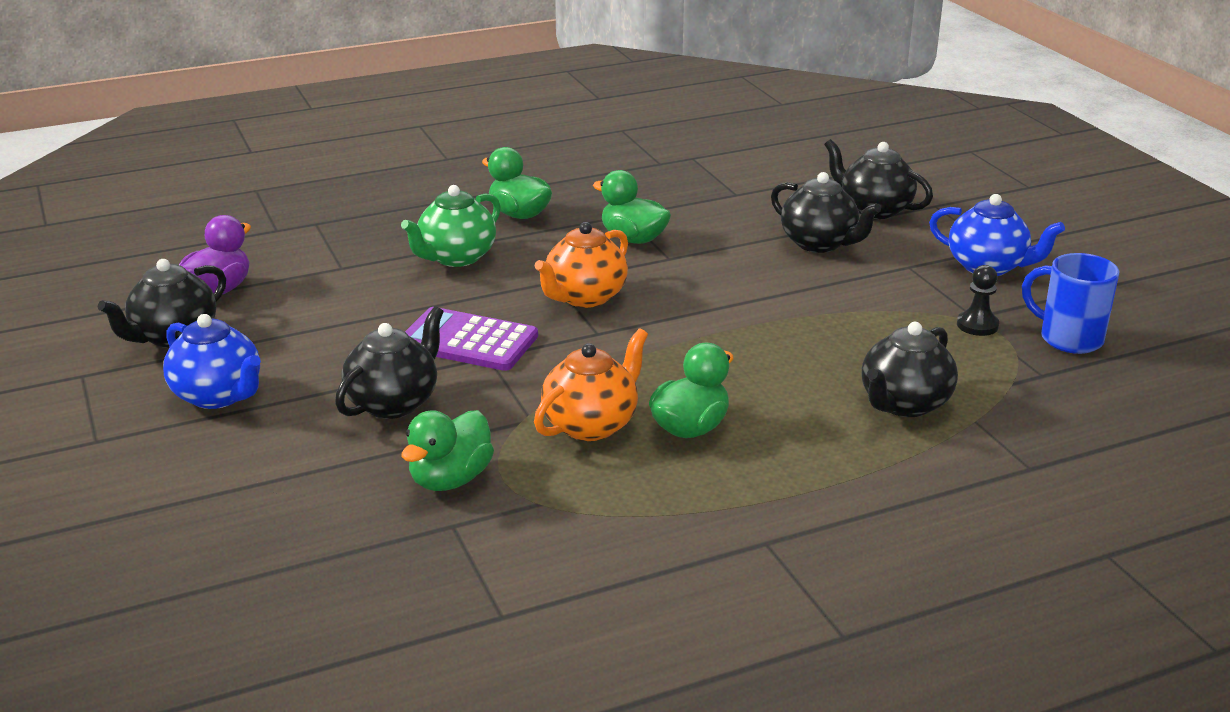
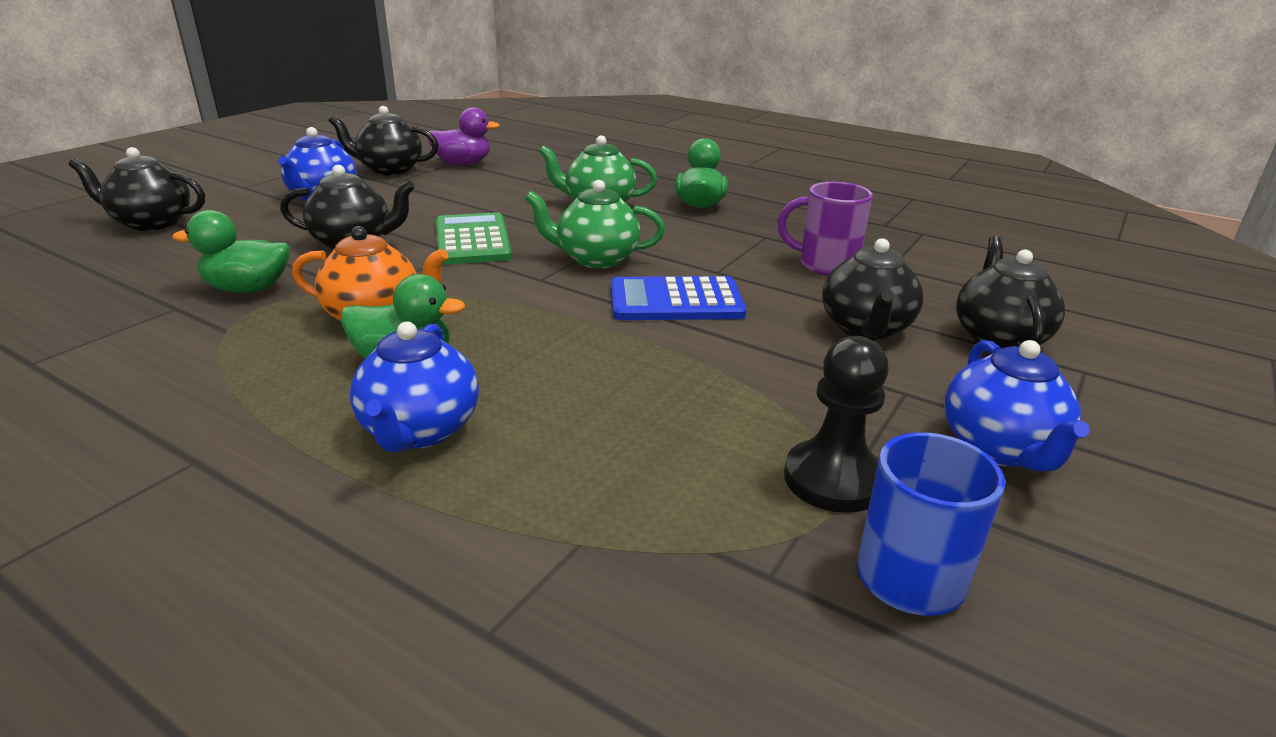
camera: 55 degrees right, 0 degrees up
(468, 341) = (472, 240): purple calculator -> green calculator
(584, 297) = (596, 259): orange teapot -> green teapot
(633, 239) = (728, 250): green duck -> none
(704, 292) = (676, 301): none -> blue calculator
(706, 215) = (825, 265): none -> purple mug
(804, 444) = (420, 431): none -> blue teapot
(904, 404) = (567, 474): black teapot -> black teapot (151, 223)
(977, 325) = (833, 479): black pawn -> black pawn, size x1.59

